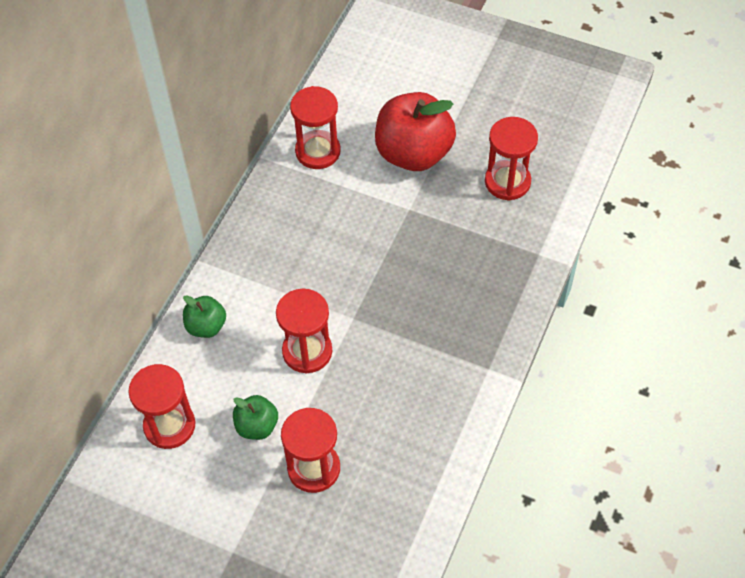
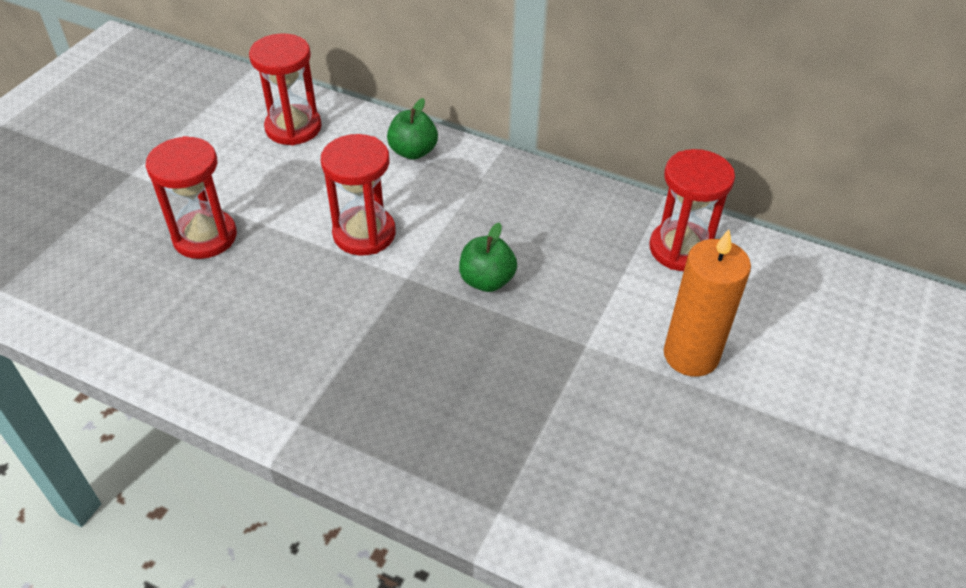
camera: 90 degrees right, 10 degrees down
(257, 426) = (274, 191): green apple -> green apple (487, 280)
(413, 153) = (691, 355): red apple -> orange candle
(507, 182) = (646, 478): red hourglass -> none

